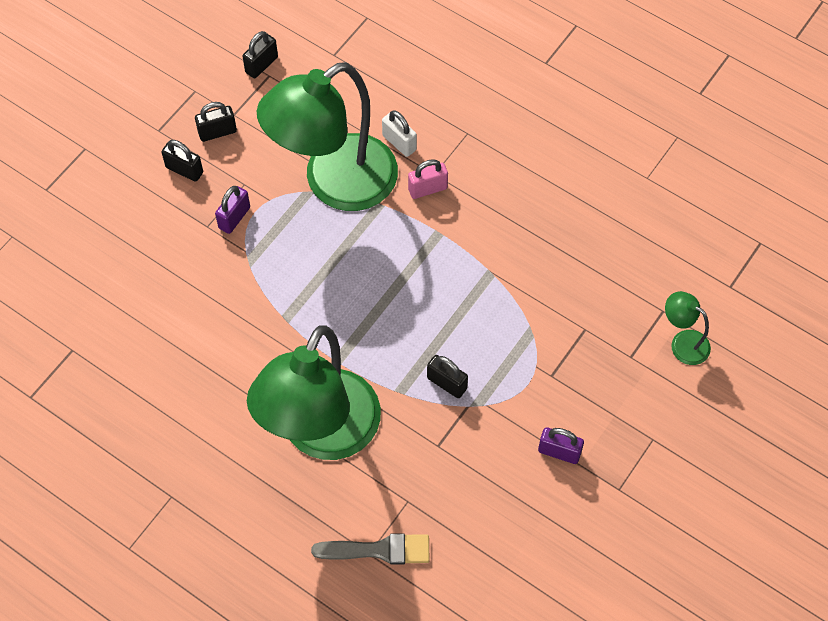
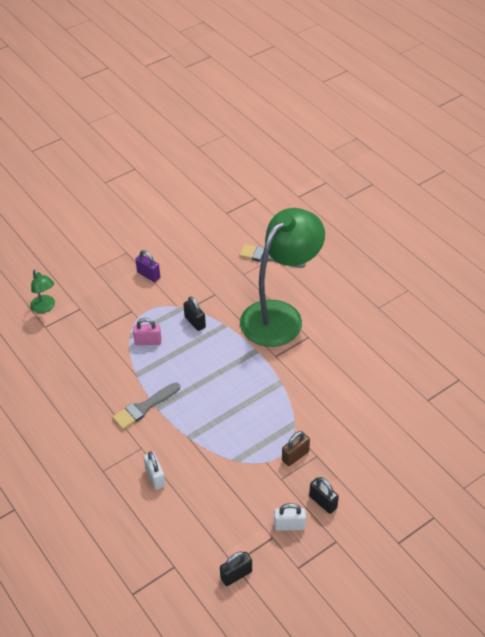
camera: 160 degrees left, 15 degrees down
(217, 132) = (289, 525): black padlock -> white padlock
(234, 218) = (295, 456): purple padlock -> brown padlock
(335, 184) = (214, 460): green lamp -> none
(427, 189) = (151, 438): pink padlock -> pink padlock (148, 341)
(456, 227) = (144, 407): none -> grey brush

